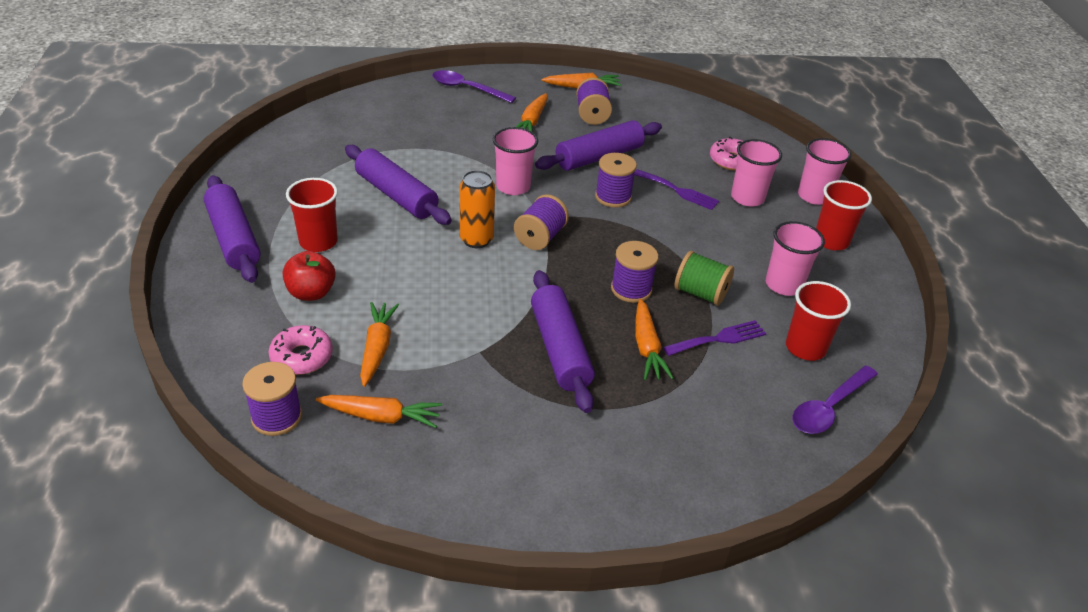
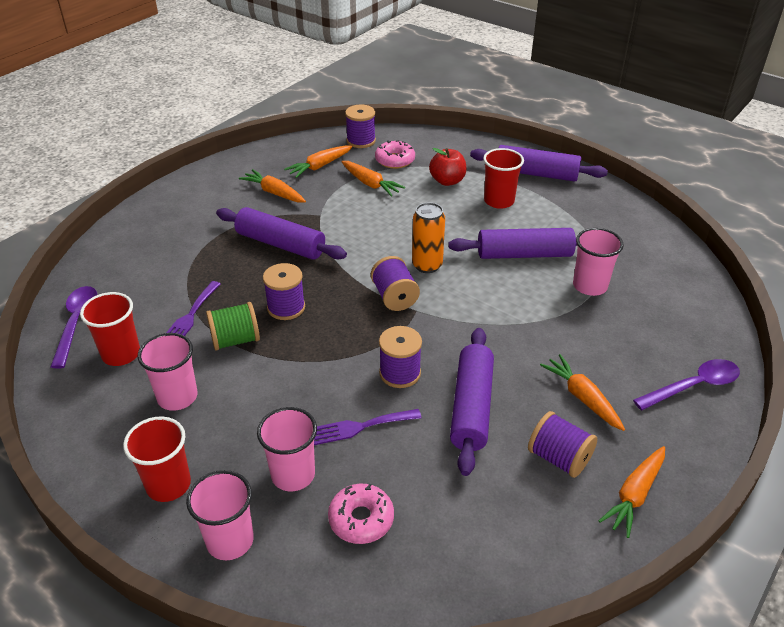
camera: 135 degrees right, 0 degrees up
(513, 186) = (477, 320): pink cup -> pink cup (590, 286)
(647, 347) = (231, 279): orange carrot -> orange carrot (274, 193)

